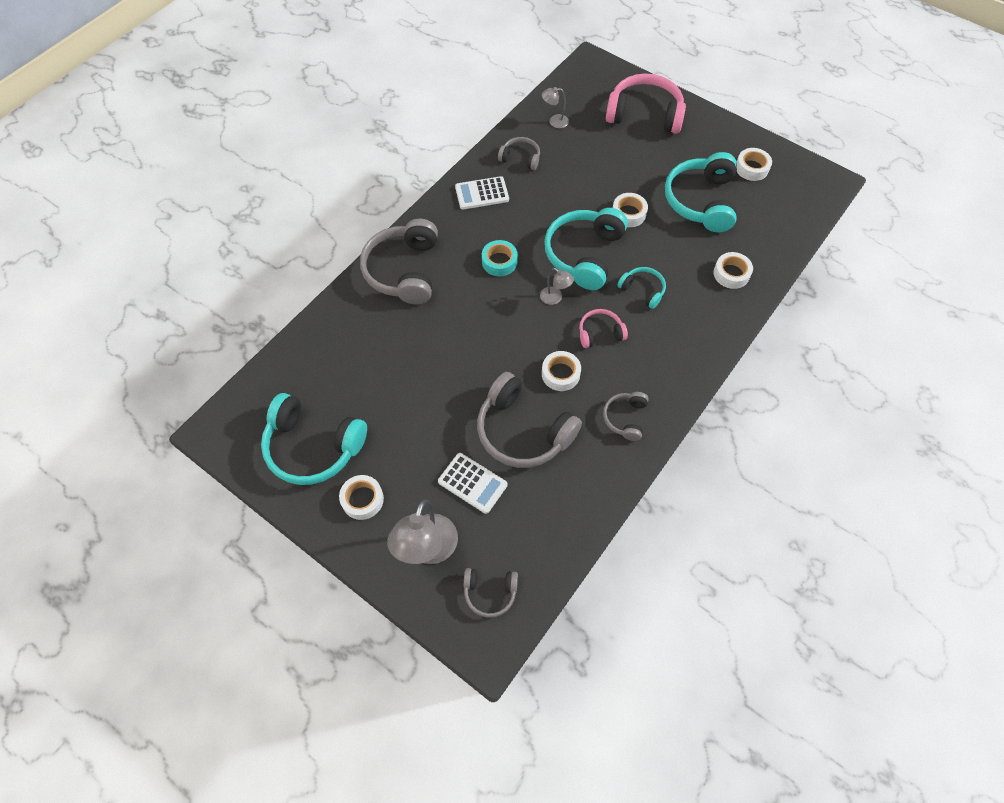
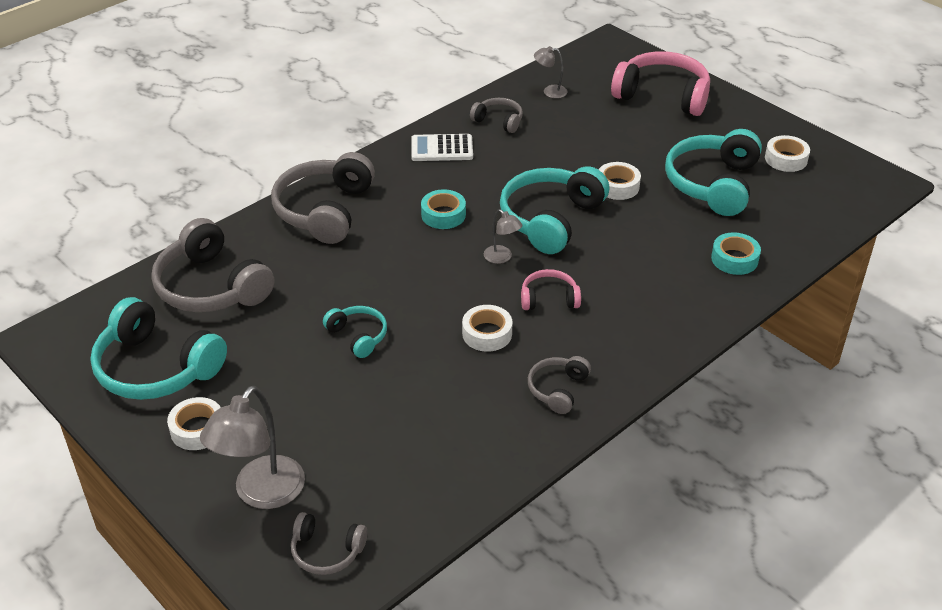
camera: 10 degrees right, 20 degrees down
(472, 483) = (341, 431): white calculator -> none
(523, 431) = (421, 386): grey headphones -> grey headphones (211, 287)
(643, 290) = (615, 262): turquoise headphones -> turquoise headphones (358, 336)
(731, 274) = (734, 259): white tape -> turquoise tape

